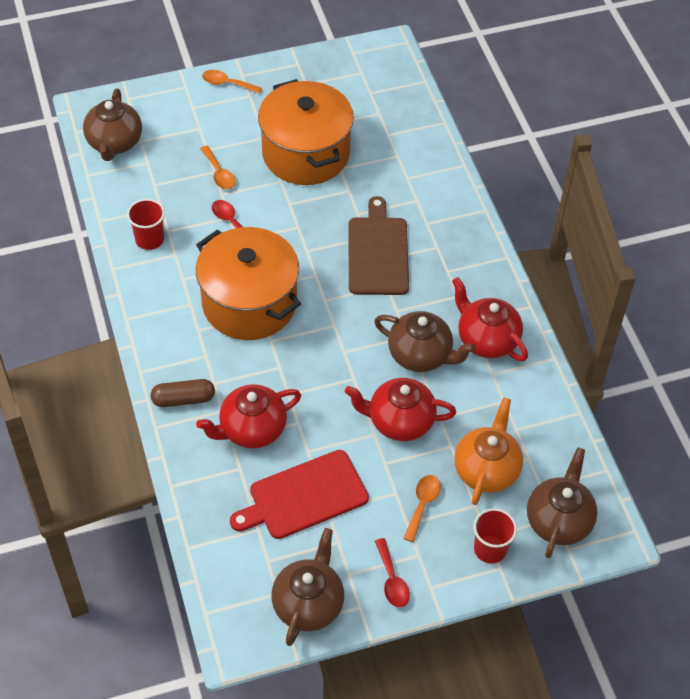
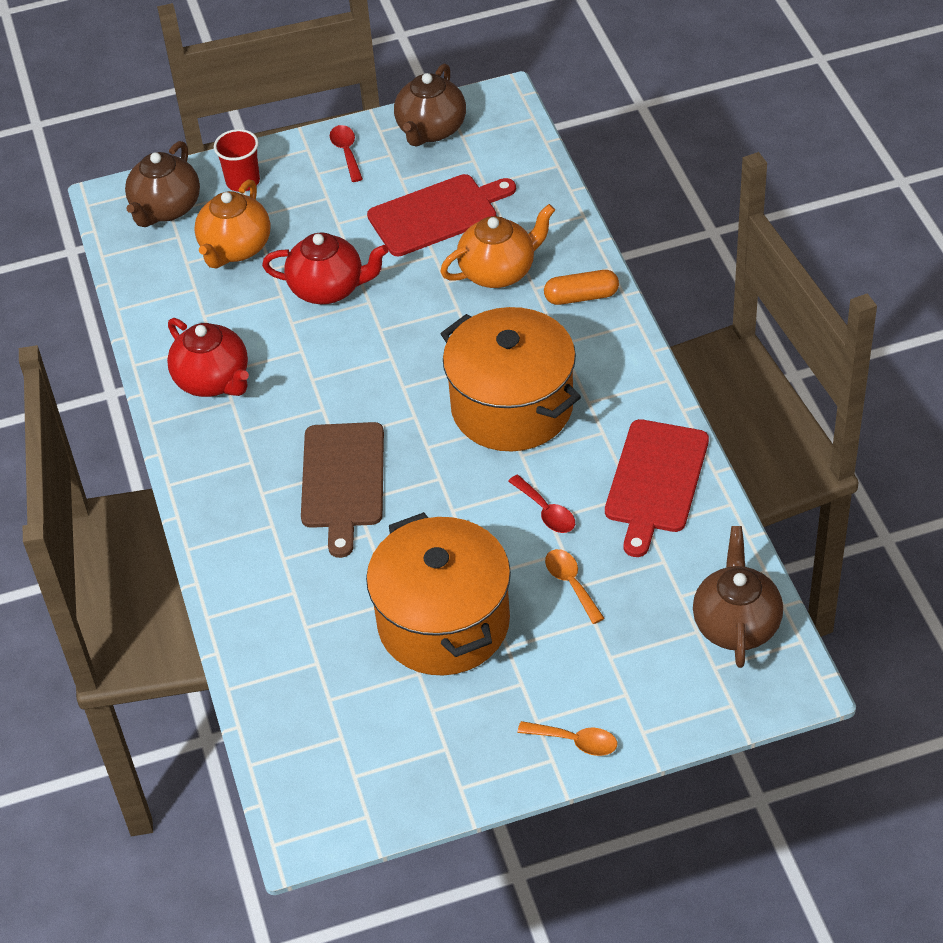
camera: 175 degrees left, 5 degrees down
(149, 239) = (655, 481): red cup -> red cutting board
(183, 399) = (581, 297): brown capsule -> orange capsule
(251, 429) = (498, 271): red teapot -> orange teapot
(421, 355) = (297, 359): brown teapot -> none
(422, 504) = (309, 214): orange spoon -> none

